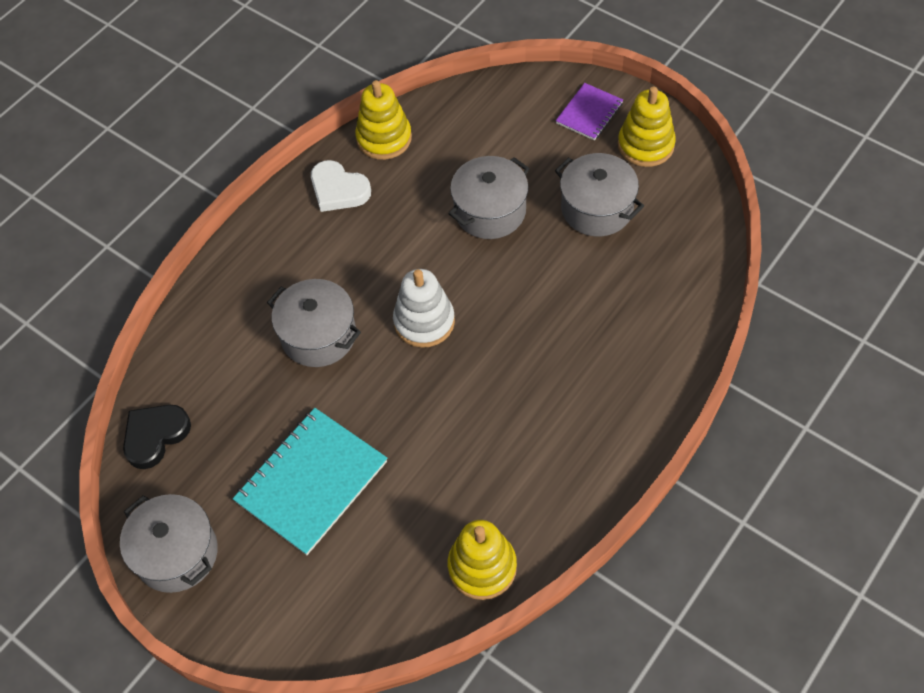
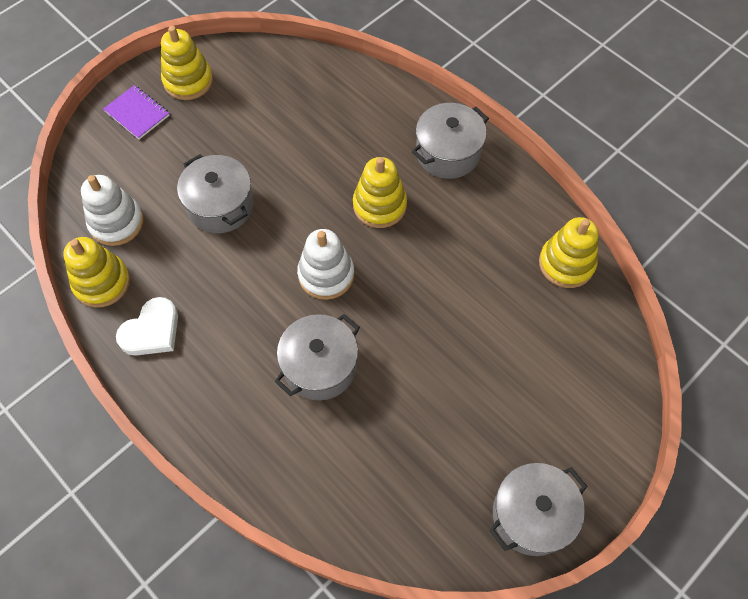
camera: 85 degrees left, 5 degrees up
(155, 436) = (402, 532): black heart -> none
(311, 482) = (473, 387): turquoise notebook -> none
(452, 132) = (116, 222): none -> white stacking toy
(522, 357) = (379, 205): none -> yellow stacking toy
(597, 208) = (243, 127): grey pot -> grey pot (448, 153)

